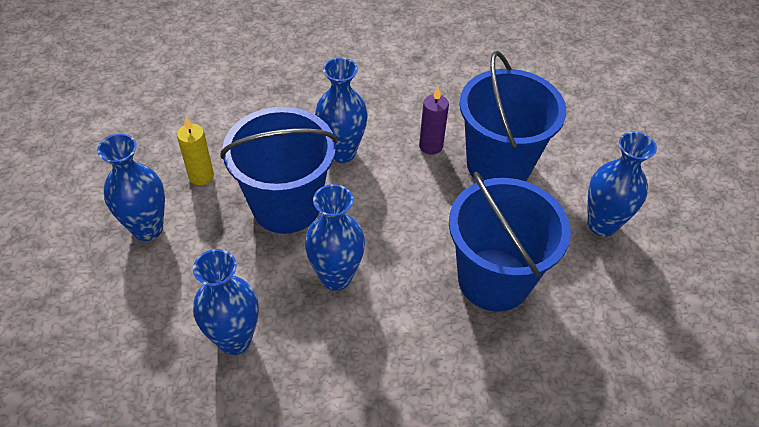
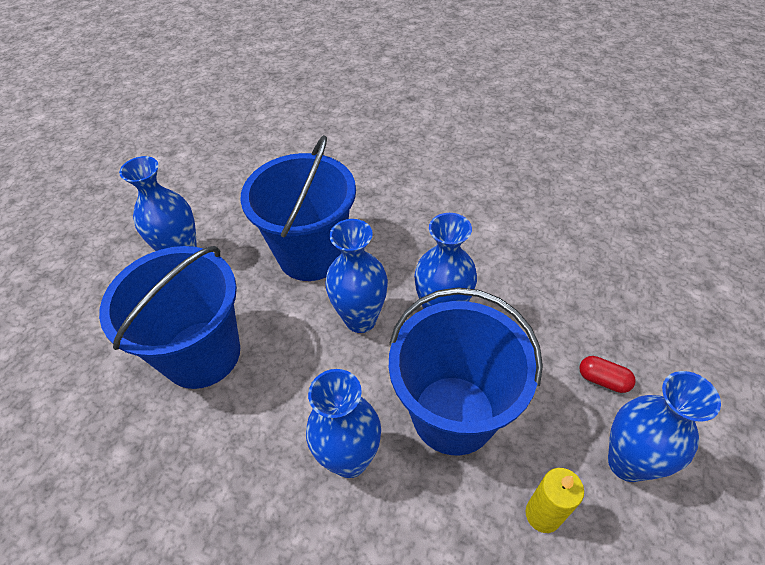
camera: 145 degrees left, 0 degrees up
(175, 281) = (603, 380): none -> red capsule
(235, 339) = (556, 300): blue vase -> blue vase (360, 319)
(431, 146) = (246, 414): purple candle -> none

